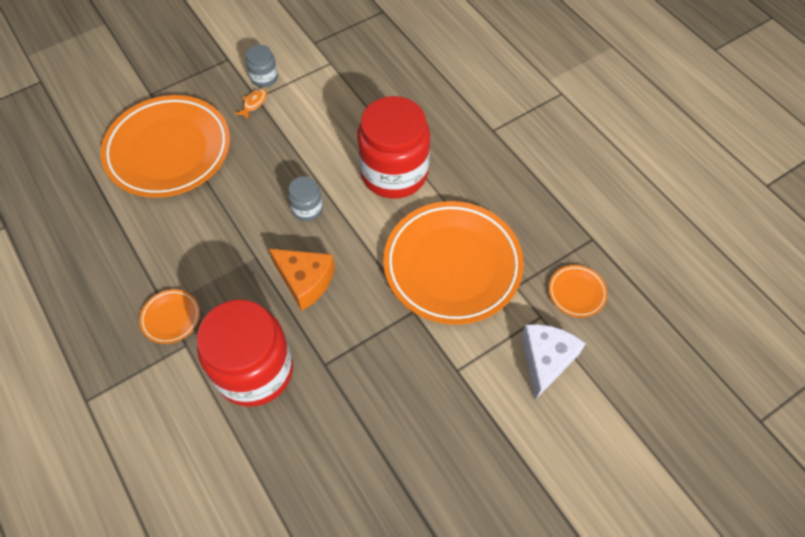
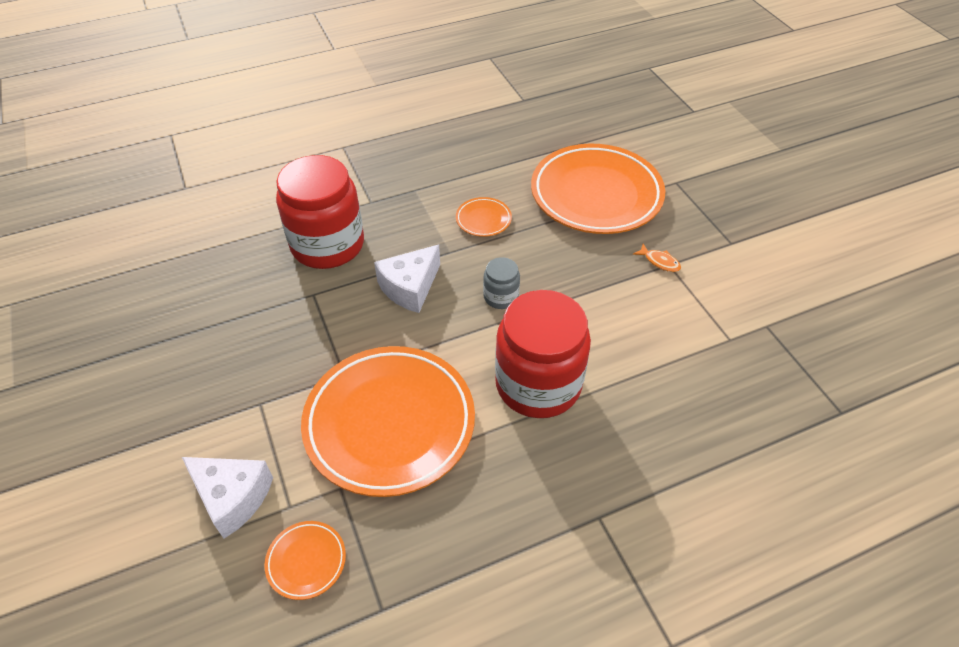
camera: 100 degrees right, 10 degrees down
(171, 318) = (401, 193): orange plate -> orange plate (483, 219)
(264, 78) = (701, 273): grey jar -> none
(305, 281) = (410, 288): orange cheese -> white cheese

